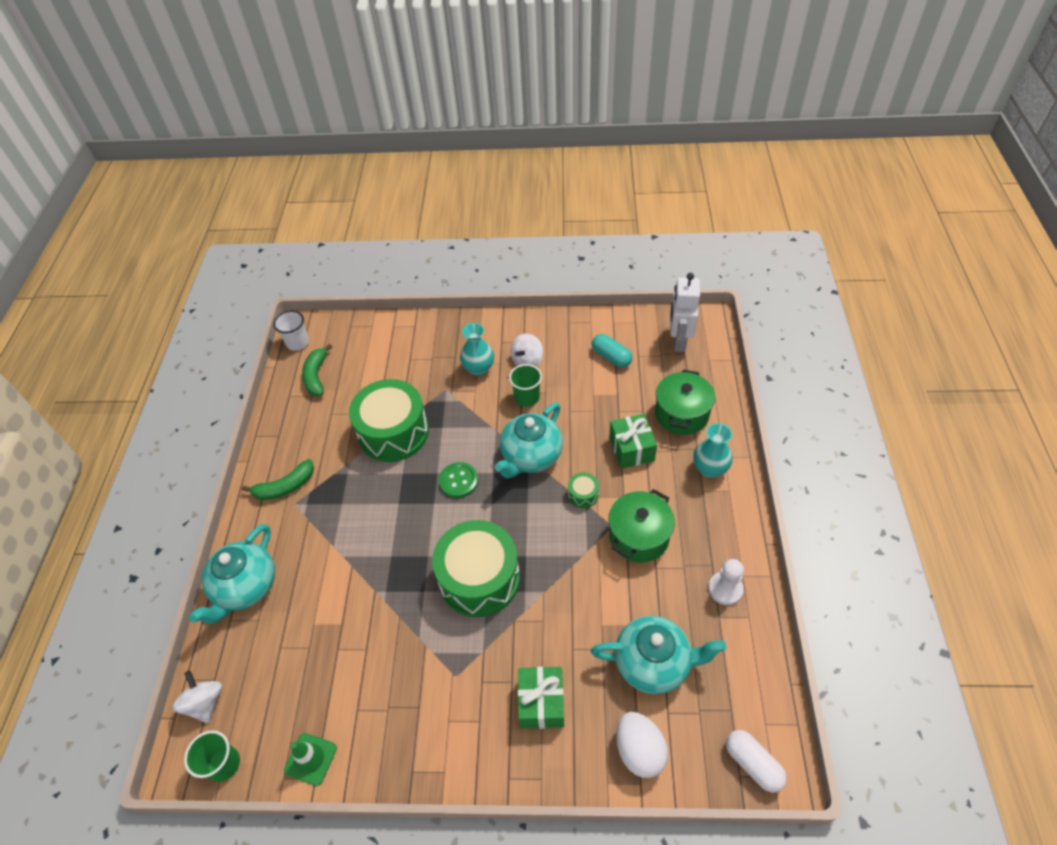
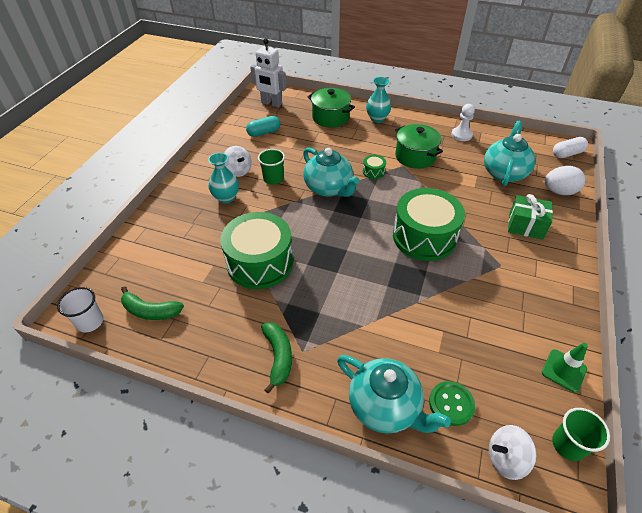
camera: 75 degrees left, 5 degrees down
(458, 481) = (332, 231): green button -> green button (451, 404)
(631, 449) = (347, 143): green gift -> none

